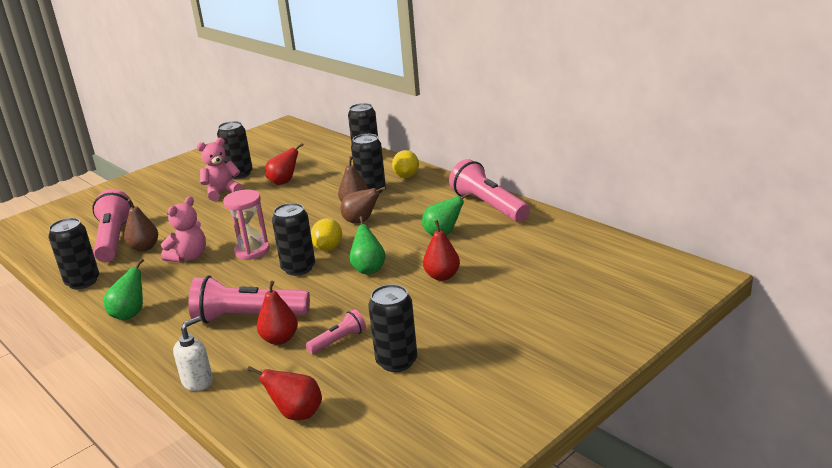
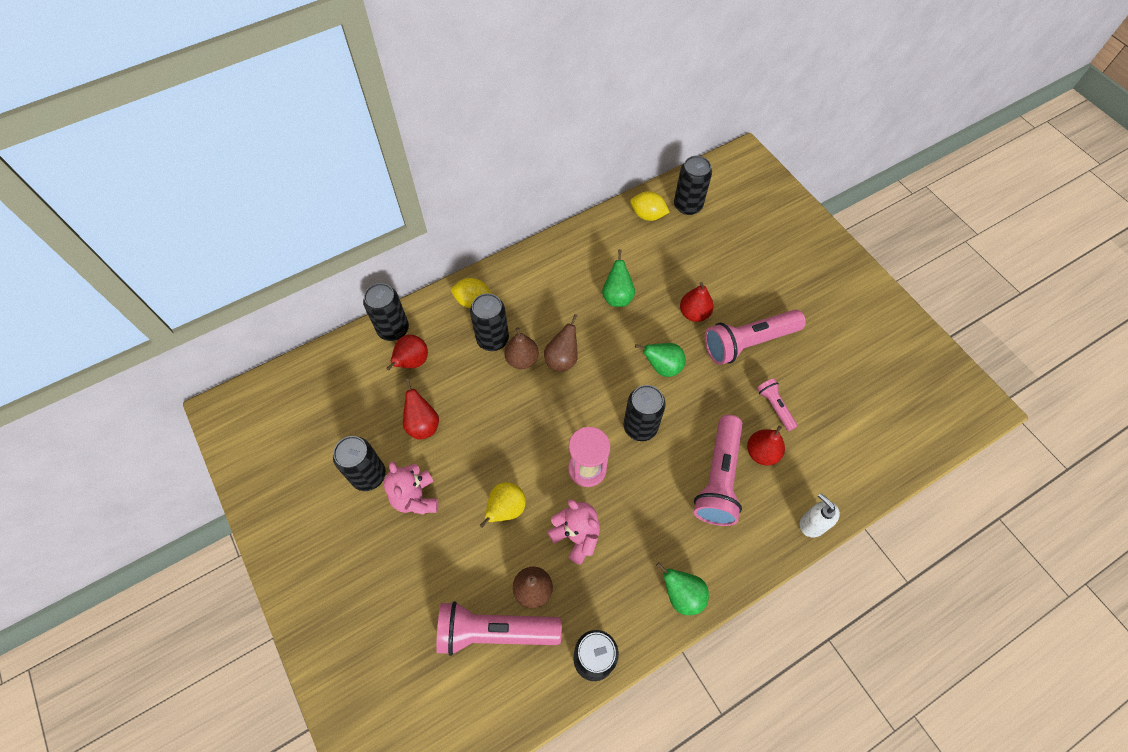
camera: 80 degrees left, 35 degrees up
(213, 225) = (506, 509): none -> yellow pear
(297, 414) = (867, 447): red pear -> red pear (412, 362)
(328, 248) = (608, 396): yellow lemon -> yellow lemon (647, 215)
(396, 361) = (812, 369): black can -> black can (688, 205)
(488, 206) = (577, 250): pink flashlight -> pink flashlight (748, 342)

